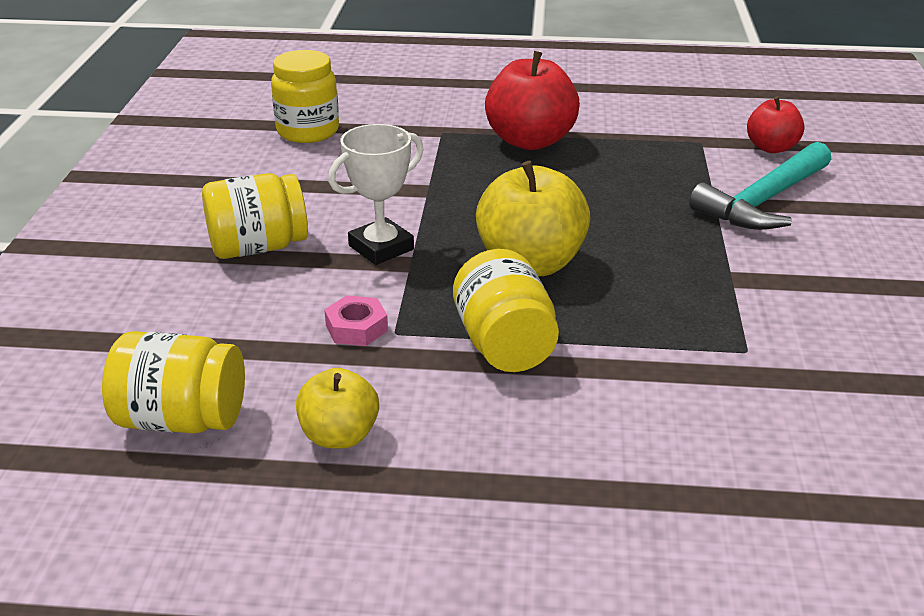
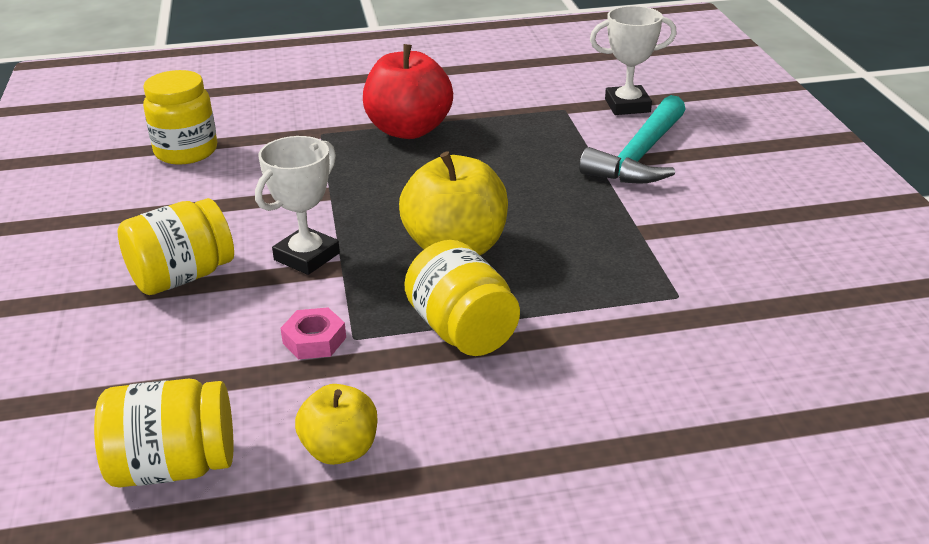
camera: 15 degrees left, 0 degrees up
(771, 148) = (627, 106): red apple -> white trophy

